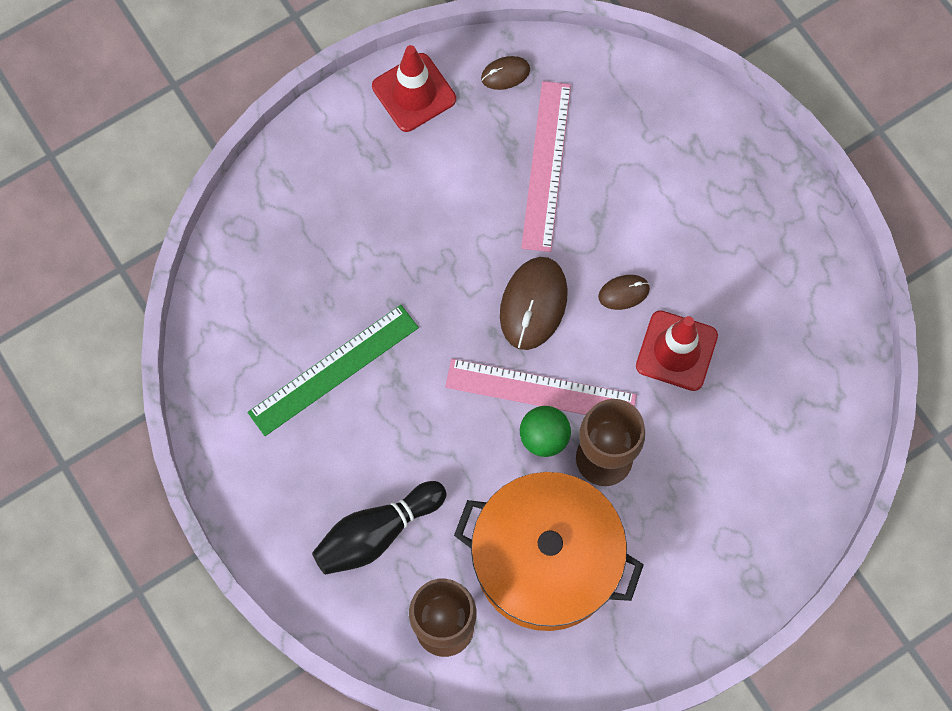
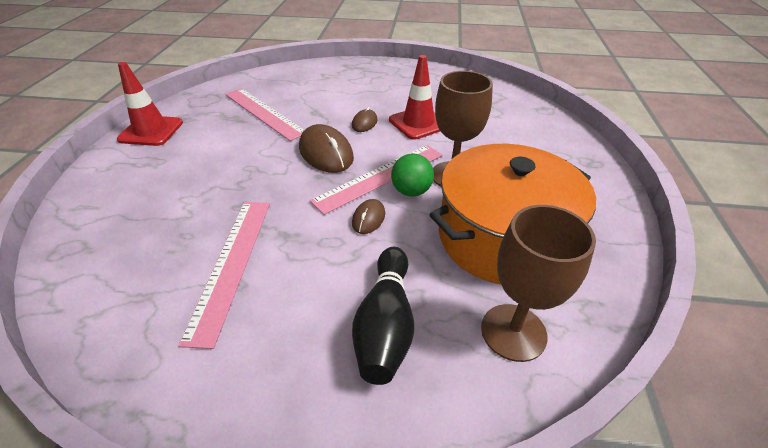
camera: 50 degrees left, 30 degrees down
(334, 370) = (232, 264): green ruler -> pink ruler
(505, 74) = (201, 102): brown mouse -> brown mouse (368, 218)

